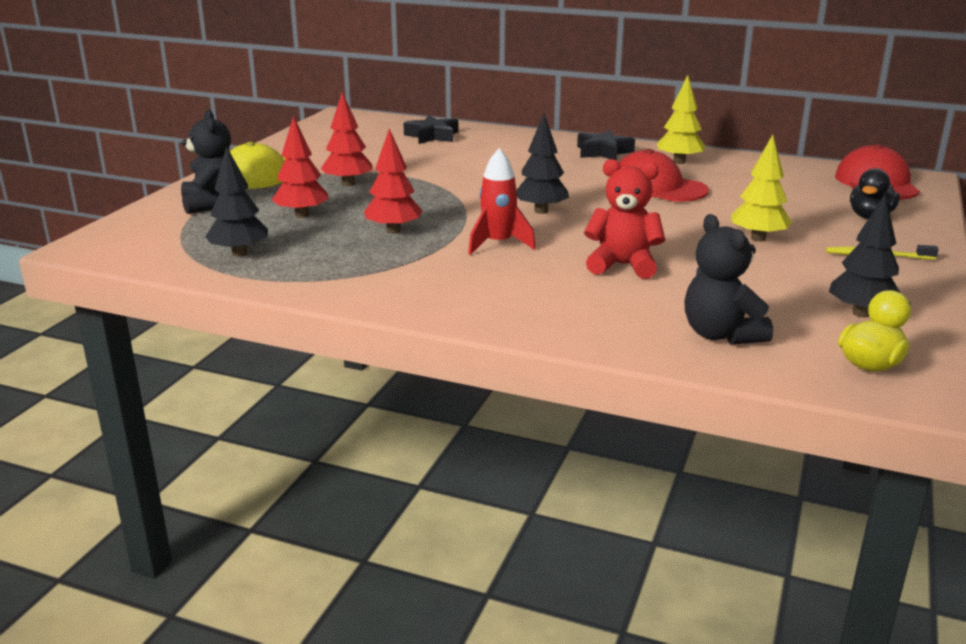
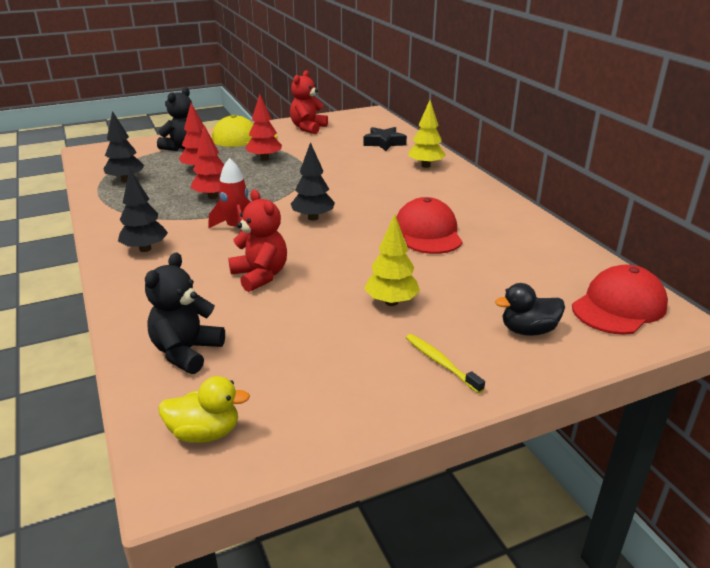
camera: 45 degrees right, 5 degrees up
(313, 145) = (308, 128): none -> red teddy bear
(603, 152) = (461, 192): black star -> none
(679, 162) = (496, 220): yellow tree -> yellow tree (425, 166)
(861, 313) = (303, 396): black tree -> black tree (145, 249)

